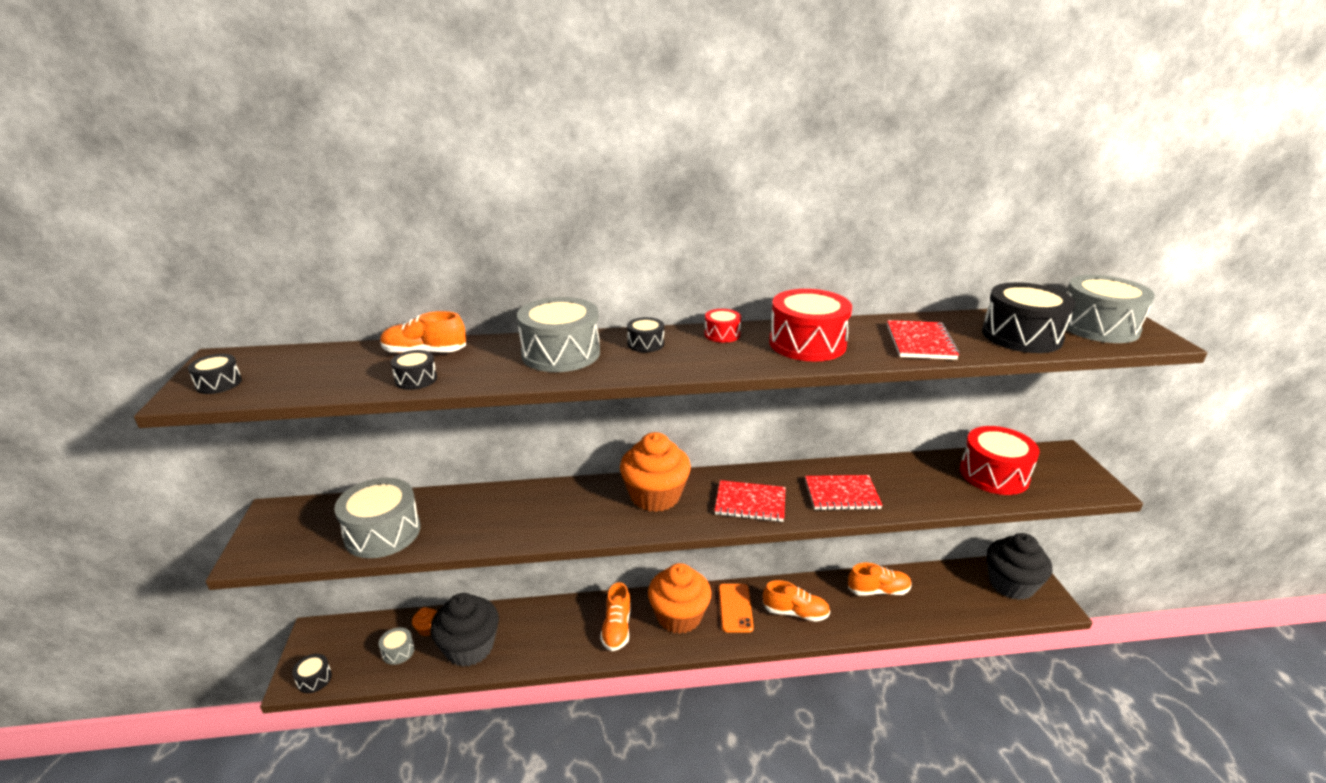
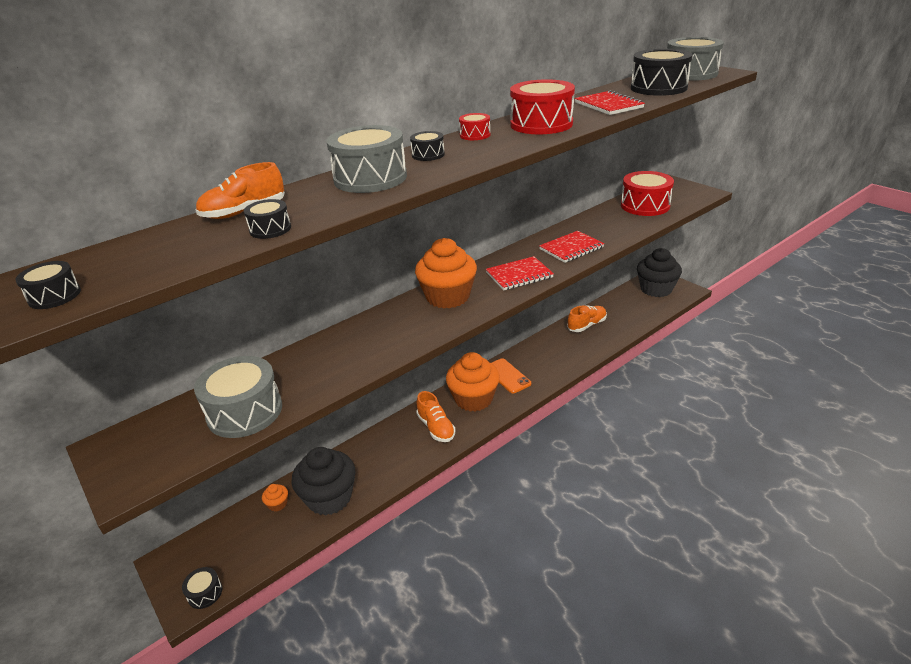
camera: 30 degrees left, 5 degrees up
(398, 652) = (267, 532): grey drum -> none
(795, 612) = (548, 360): orange shoe -> none

